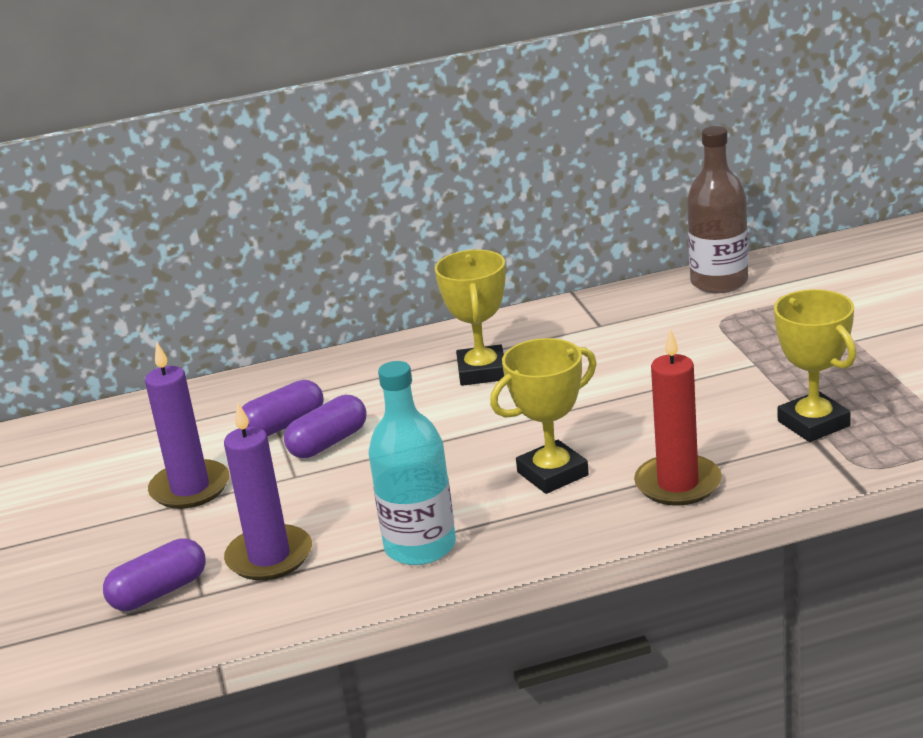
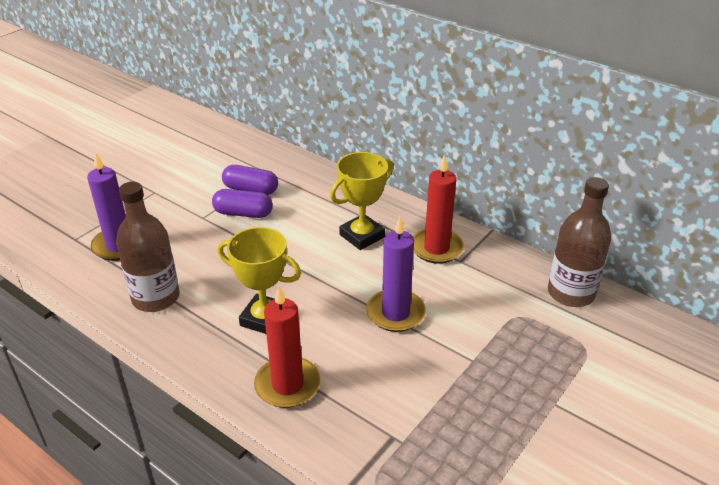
camera: 50 degrees right, 10 degrees up
(159, 592) = (71, 224): purple capsule -> none
(190, 488) = (170, 188): purple candle -> purple candle (395, 313)
(420, 547) = (156, 298): turquoise bottle -> brown bottle
(562, 332) = (436, 248): none -> red candle
(813, 423) = (414, 428): yellow trophy -> none

